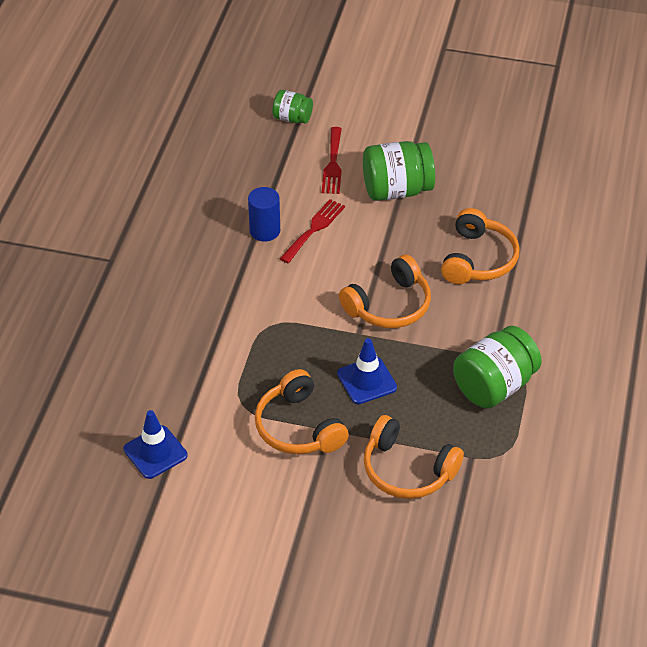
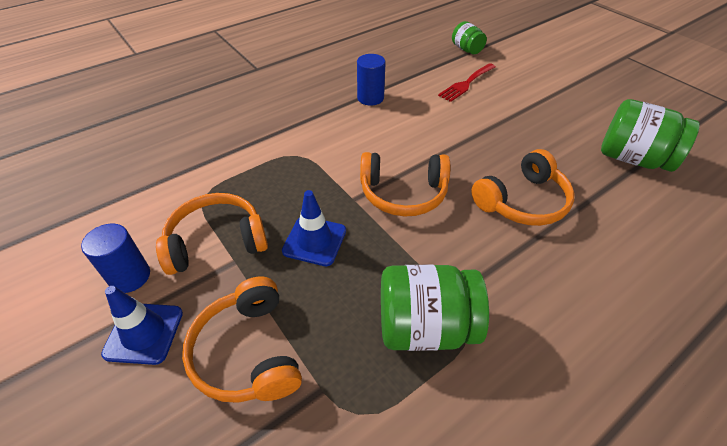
camera: 40 degrees right, 0 degrees up
(155, 452) = (106, 191): blue traffic cone -> blue traffic cone (144, 333)
(270, 487) = (130, 276): none -> blue cylinder
(298, 427) = (216, 242): orange headphones -> orange headphones turned 60 degrees clockwise
(314, 229) = (406, 113): red fork -> none
(397, 190) = (499, 119): green jar -> green jar (633, 158)

